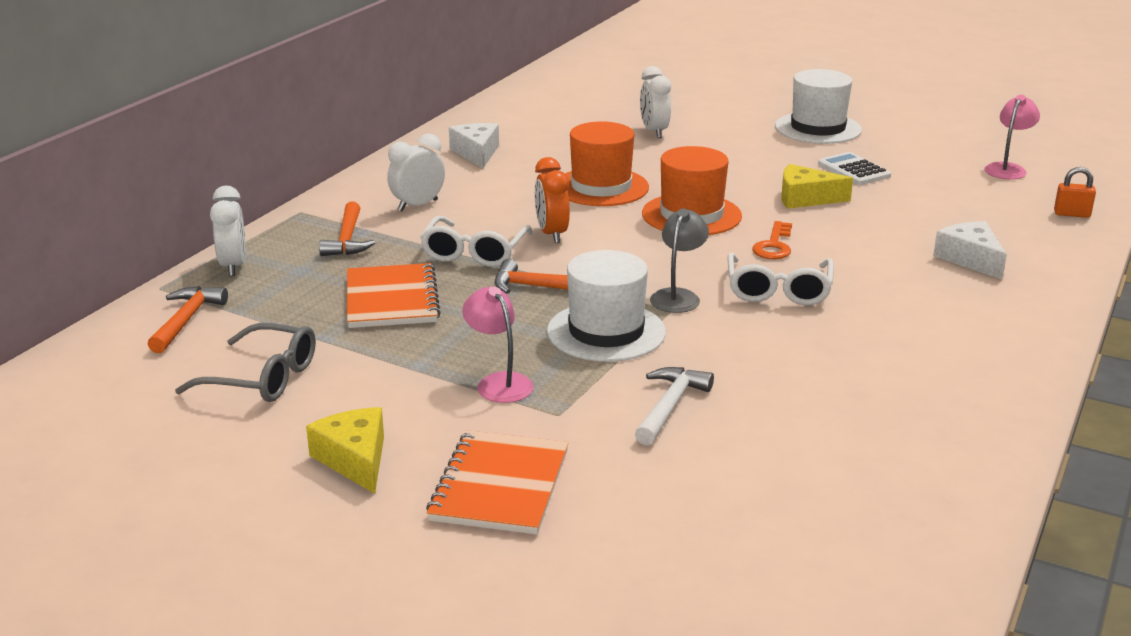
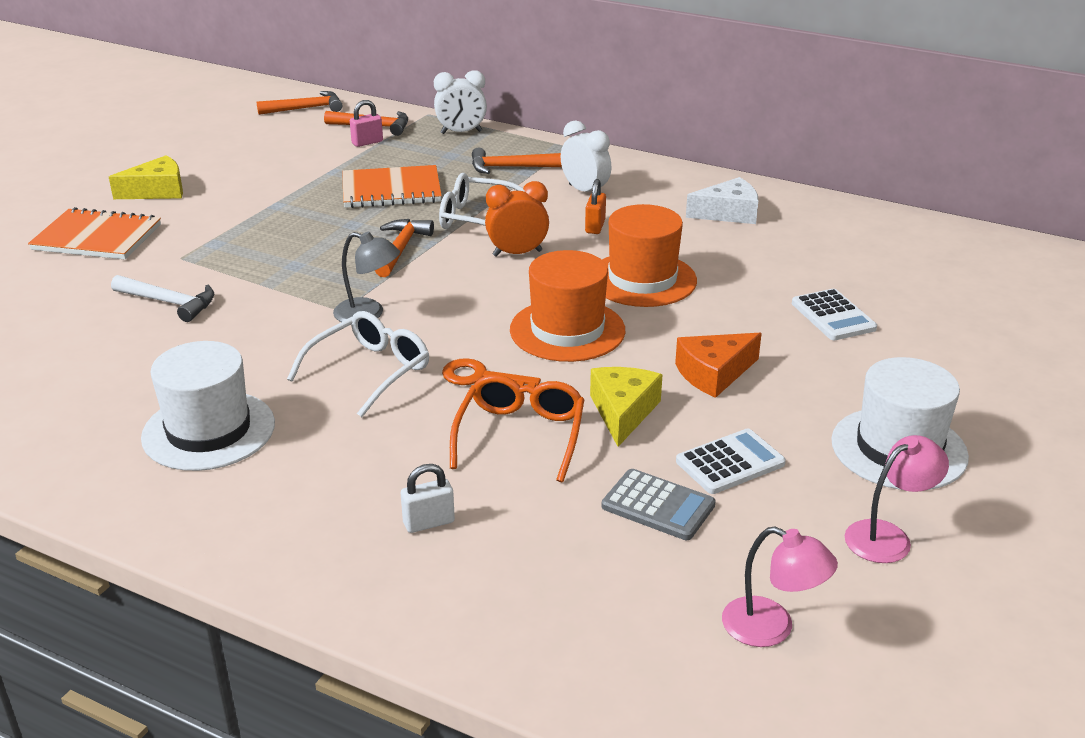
camera: 90 degrees right, 5 degrees up
(89, 373) = (306, 108): none -> orange hammer
(240, 321) = (367, 142): none -> pink padlock
(262, 378) = (279, 156): grey glasses -> none
(499, 382) = (238, 234): pink lamp -> pink lamp (888, 536)
(606, 332) = (307, 278): white hat -> white hat (208, 430)
(654, 132) = (833, 316): white clock -> white calculator
(744, 170) = (714, 373): none -> orange cheese
(778, 290) = (370, 371): white glasses -> white glasses turned 120 degrees clockwise
(850, 231) = (520, 435): none -> orange glasses
(911, 191) = (658, 506): none -> grey calculator
(970, 259) = (429, 522): white cheese -> white padlock
(1071, 214) = (581, 663): orange padlock -> orange padlock (595, 227)

